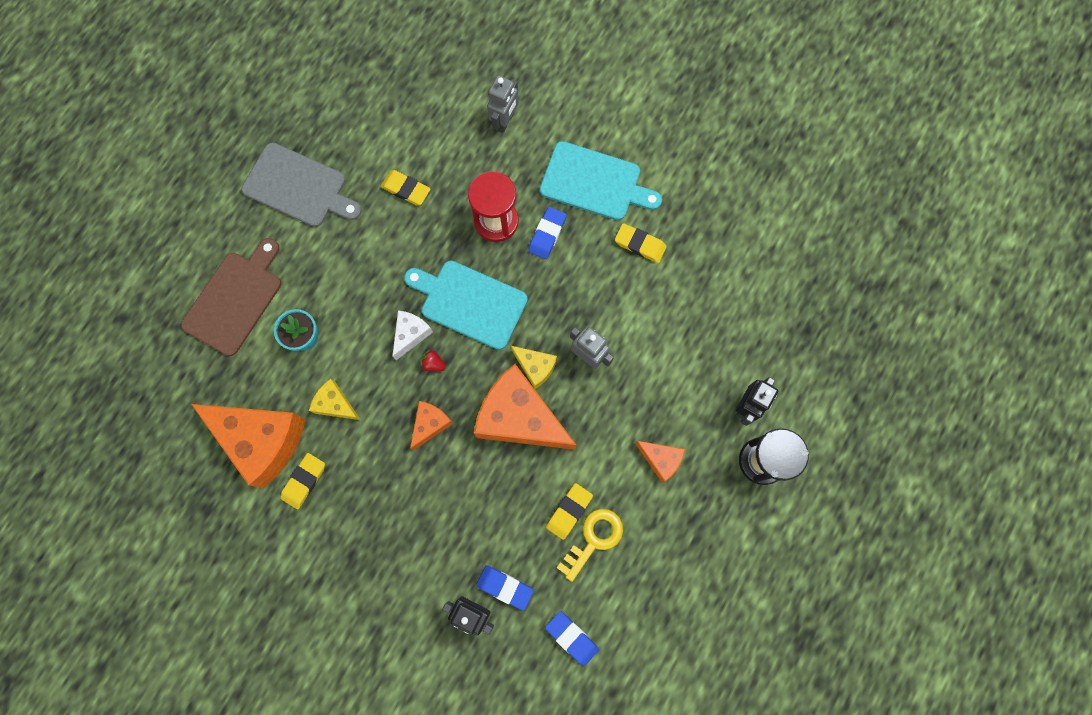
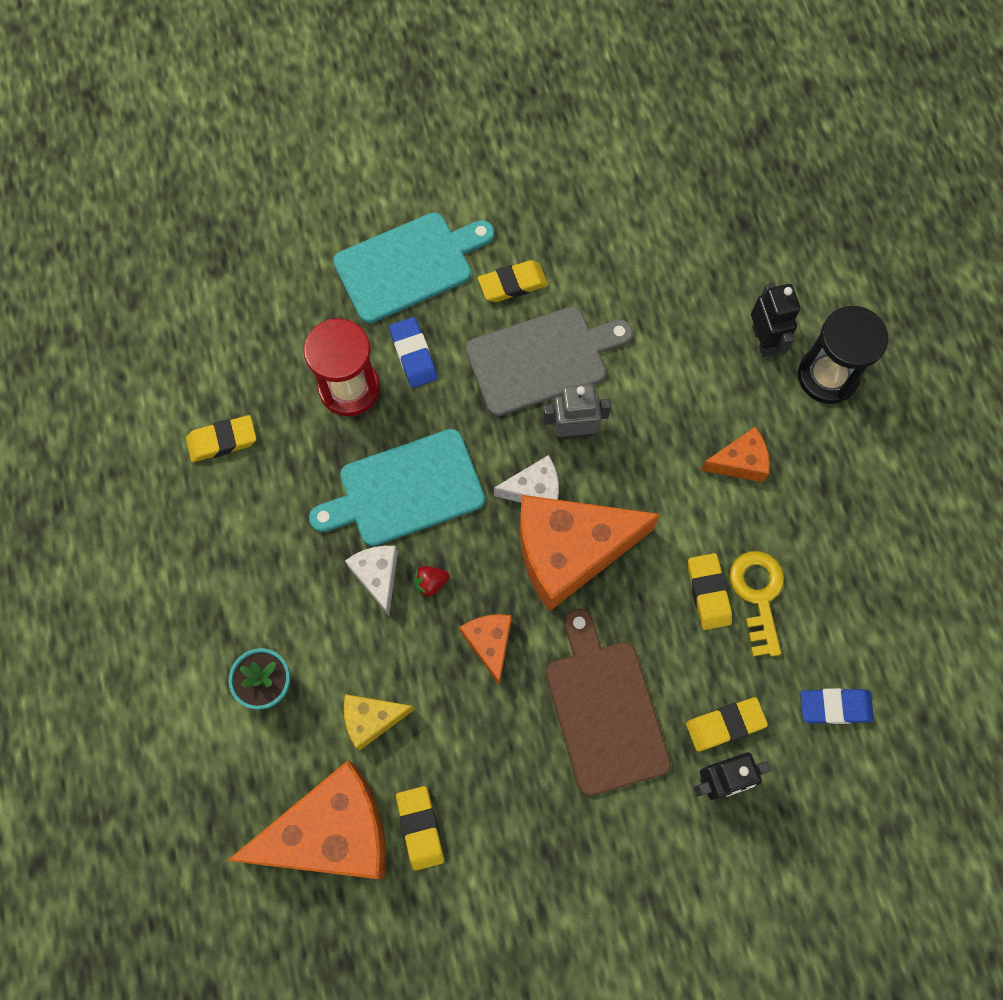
camera: 45 degrees left, 5 degrees down
(235, 299) = (150, 720): brown cutting board -> brown cutting board (604, 710)
(299, 187) = (101, 542): grey cutting board -> grey cutting board (542, 359)
(505, 121) = (257, 286): grey robot -> none
(505, 587) = (725, 725): blue eraser -> yellow eraser
(535, 367) = (534, 490): yellow cheese -> white cheese

